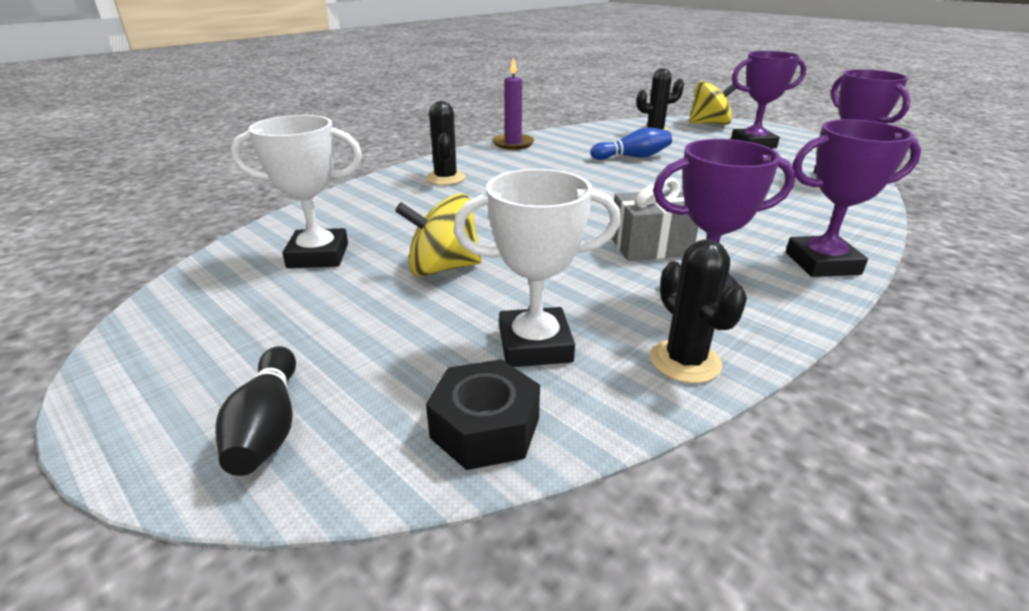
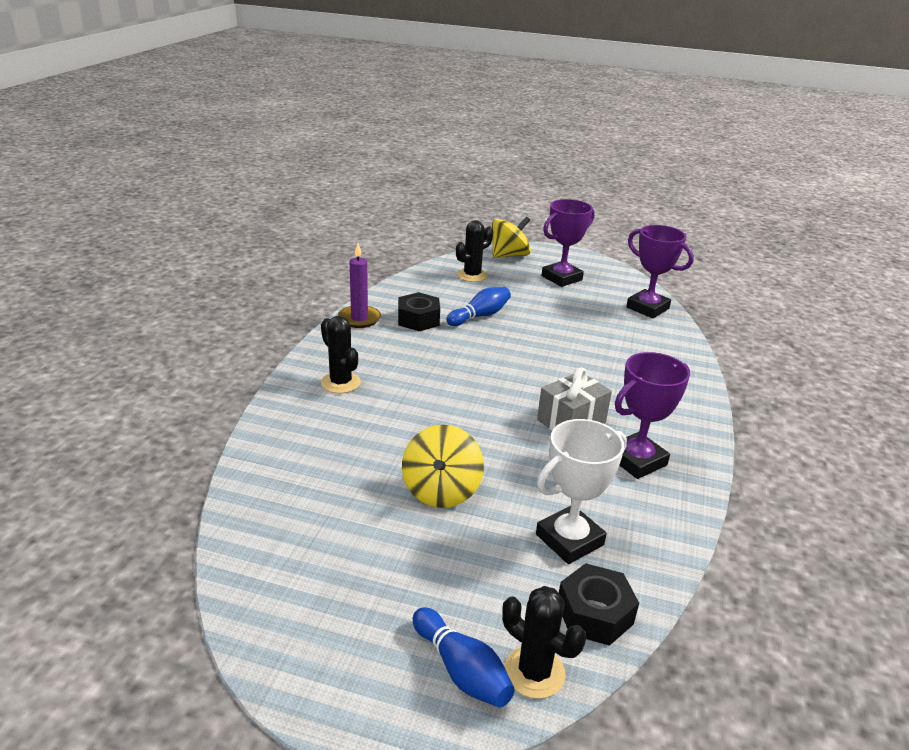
camera: 30 degrees left, 0 degrees up
(268, 426) = (461, 670): black bowling pin -> blue bowling pin
(318, 255) = (323, 510): white trophy -> none
(442, 268) = (441, 490): yellow spinning top -> yellow spinning top turned 45 degrees counterclockwise
(567, 151) = (418, 319): none -> black nut
(685, 361) = (665, 520): black cactus -> black cactus (534, 672)
(822, 263) = (687, 406): purple trophy -> none

